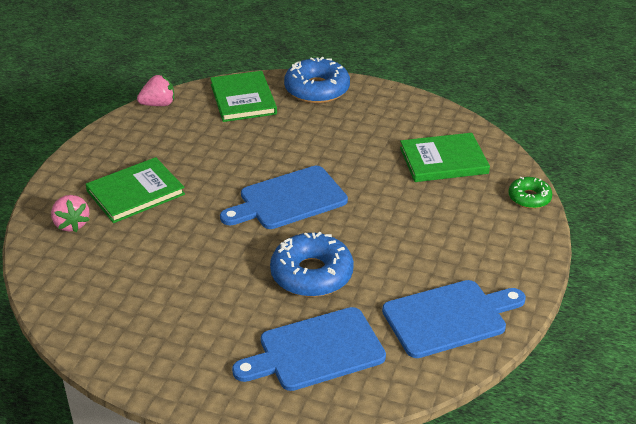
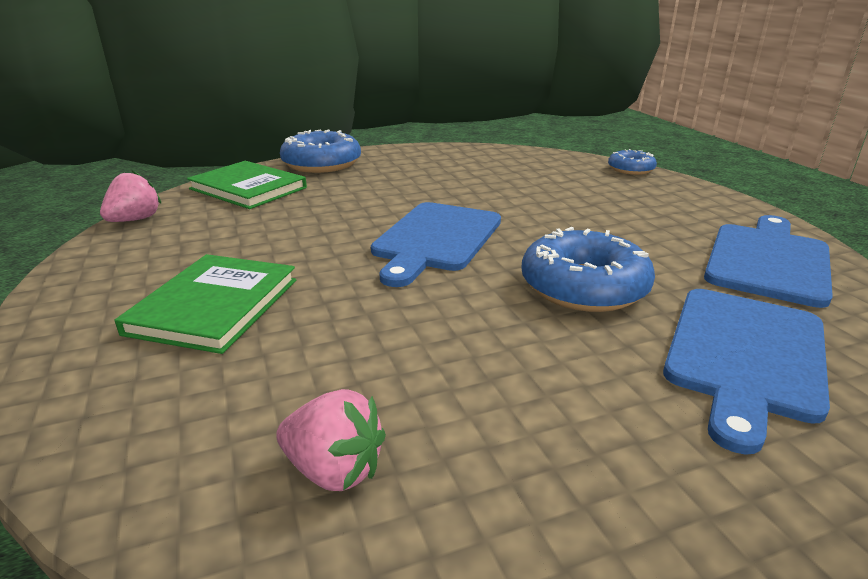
camera: 40 degrees left, 10 degrees down
(71, 224) = (138, 389): pink strawberry -> pink strawberry (334, 470)
(443, 160) = (522, 170): green book -> none
(529, 198) = (630, 169): green donut -> blue donut

